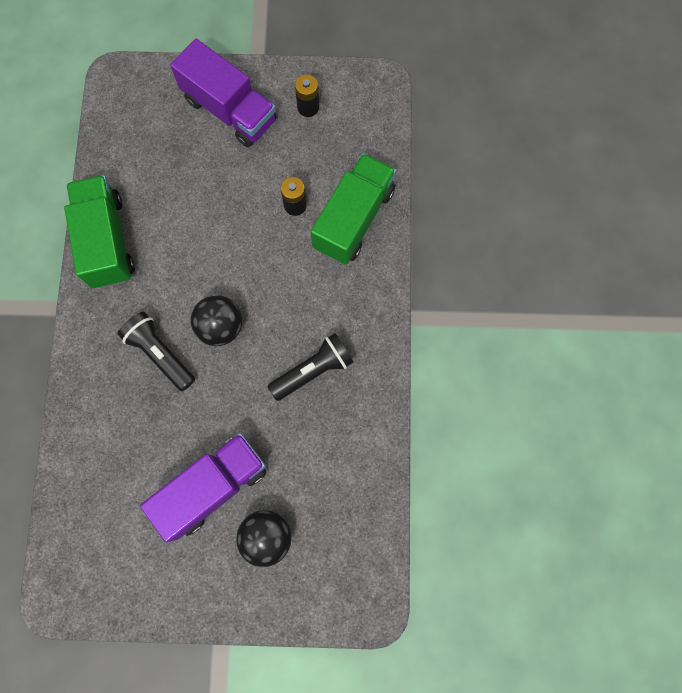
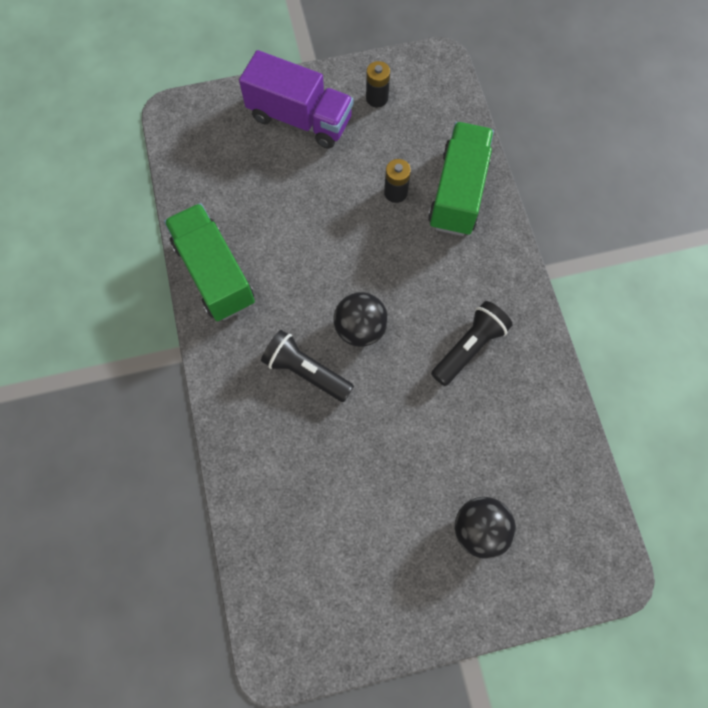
camera: 15 degrees left, 5 degrees down
(213, 486) = (406, 492): purple truck -> none

